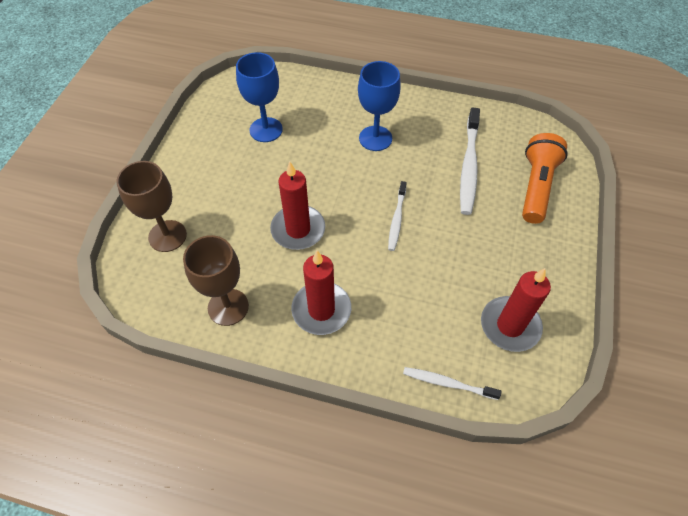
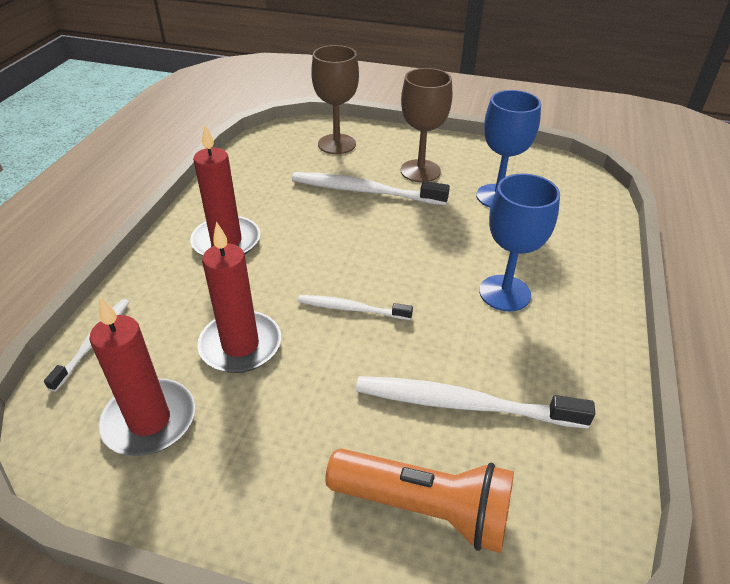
camera: 90 degrees right, 15 degrees down
(228, 307) = (246, 182): brown goblet -> brown goblet (420, 171)
(251, 213) = (364, 191): none -> white toothbrush
(298, 229) = (339, 224): red candle -> red candle (240, 345)

